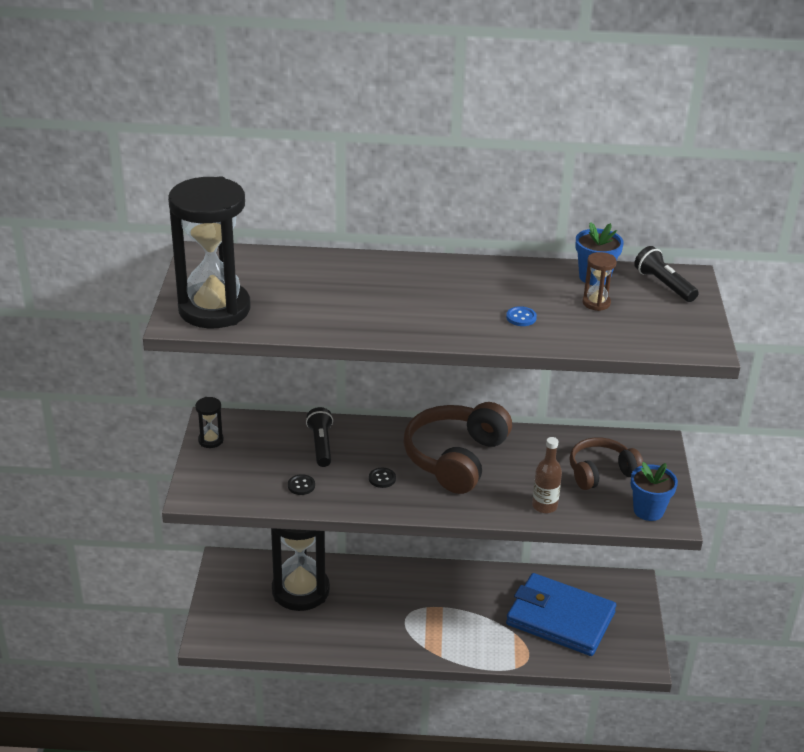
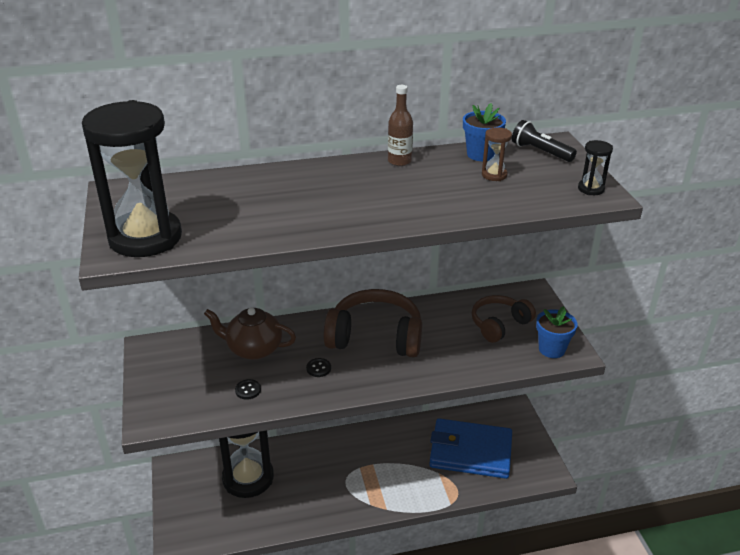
camera: 15 degrees left, 0 degrees up
(211, 440) = (150, 365): black hourglass -> black hourglass (591, 189)
(321, 445) = (253, 349): black flashlight -> brown teapot
(455, 458) = (375, 337): brown headphones -> brown headphones turned 90 degrees clockwise
(521, 317) = (437, 197): blue button -> none
(544, 506) = (466, 363): brown bottle -> brown bottle (399, 161)

